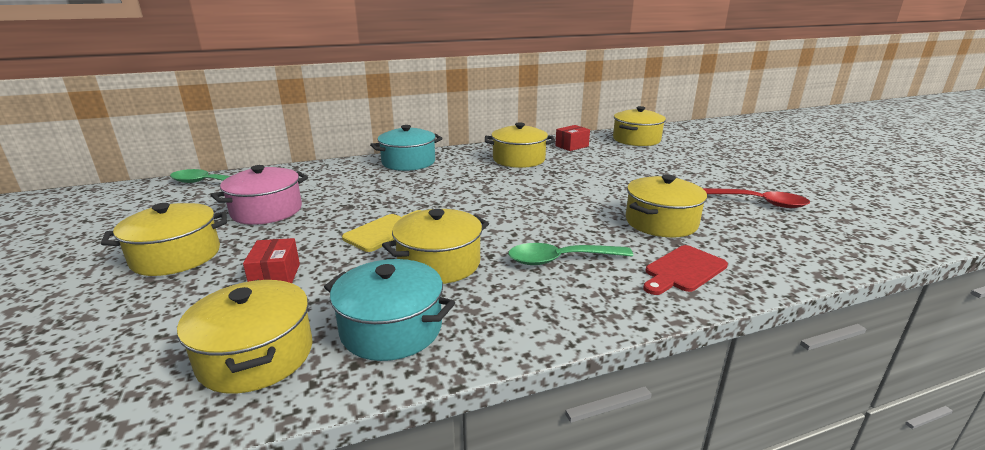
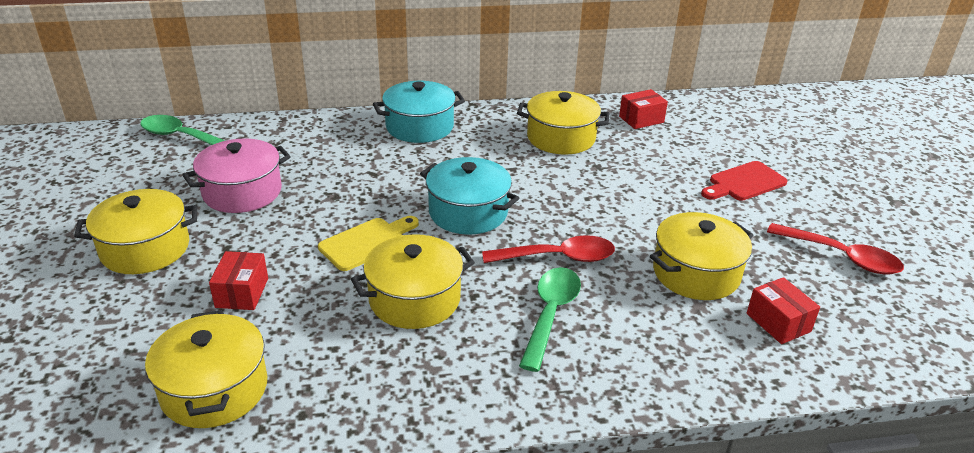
camera: 10 degrees right, 10 degrees up
(391, 329) = (345, 378): turquoise pot -> turquoise pot (468, 212)
(549, 224) = (558, 257): none -> red spoon
(560, 260) = (550, 314): green spoon -> green spoon turned 105 degrees clockwise
(636, 139) = (737, 116): yellow pot -> none
(683, 270) = (685, 350): red cutting board -> red cutting board (744, 183)
(742, 244) = (778, 322): none -> red box

